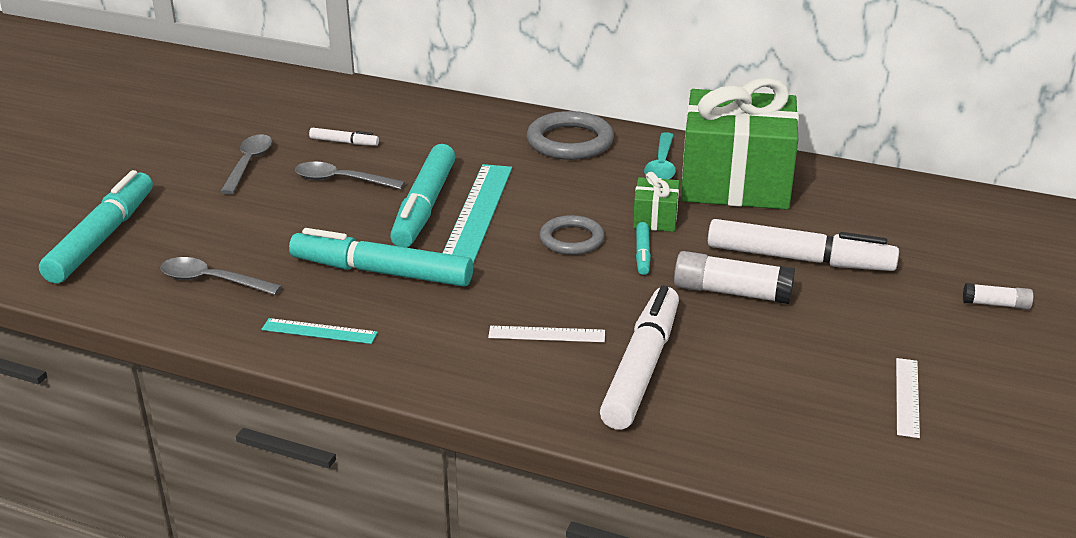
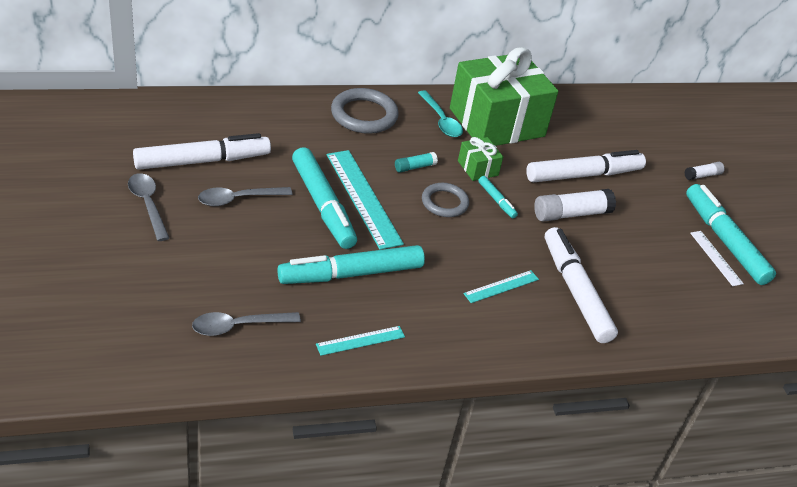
camera: 40 degrees left, 10 degrees up
(102, 238) = (105, 318): turquoise marker -> turquoise marker (724, 241)
(344, 142) = (202, 161): white marker -> white marker, size x2.21
(546, 334) = (501, 286): white ruler -> turquoise ruler
(574, 199) = (414, 167): none -> turquoise glue stick

